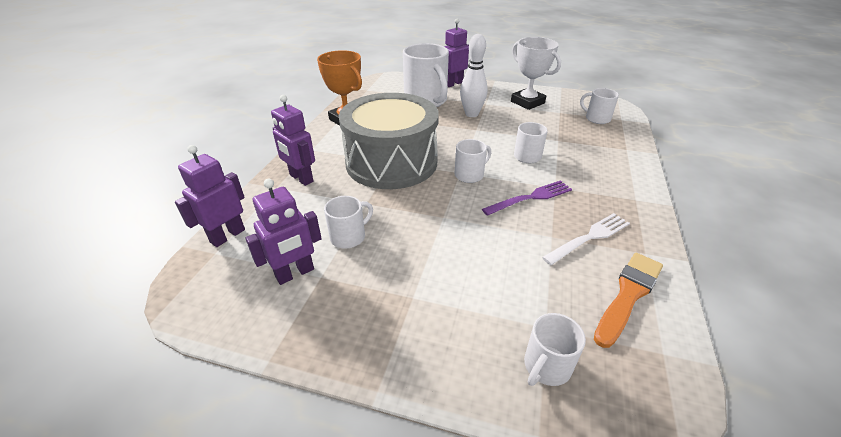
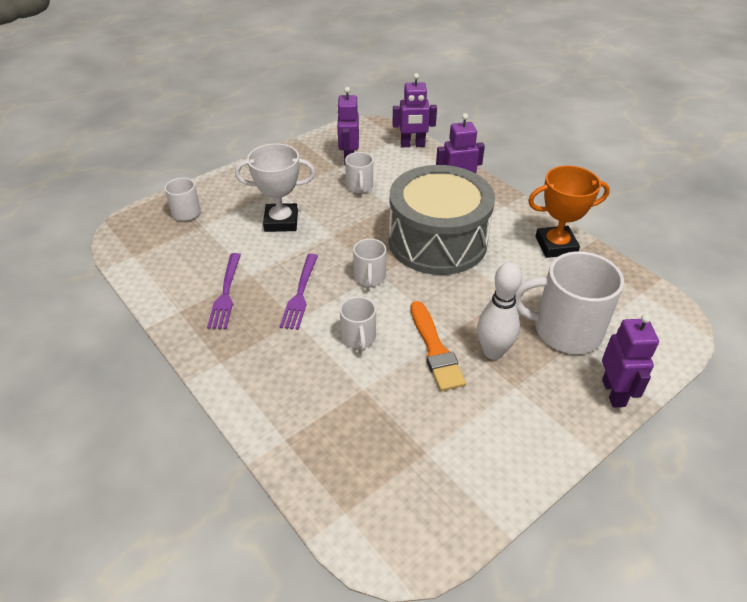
camera: 125 degrees right, 5 degrees up
(227, 236) = (412, 145): purple robot -> purple robot turned 105 degrees clockwise
(527, 102) = (485, 438): white trophy -> white trophy (281, 221)
(589, 237) = (226, 294): white fork -> purple fork
(596, 118) = (373, 481): white mug -> none
(628, 295) = (171, 272): orange brush -> orange brush (435, 349)

